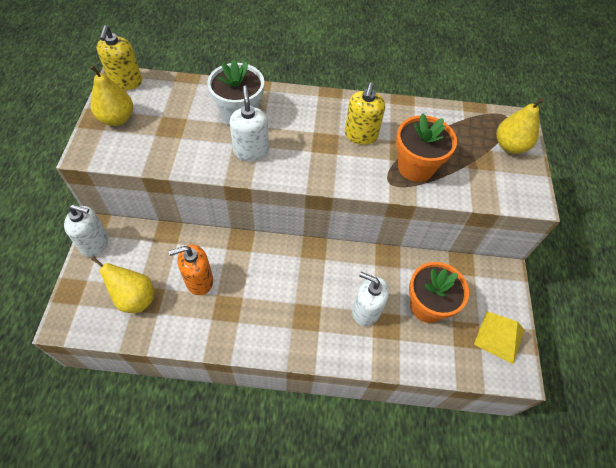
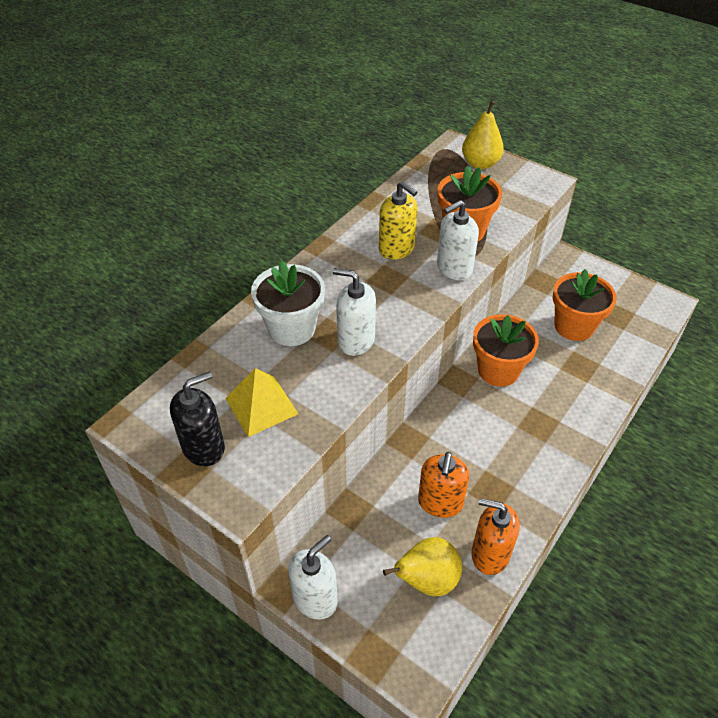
camera: 55 degrees left, 10 degrees down
(117, 118) = (204, 447): yellow pear -> black soap dispenser
(126, 82) = (144, 416): yellow soap dispenser -> none
(173, 328) = (490, 554): none -> orange soap dispenser
(341, 269) = (498, 370): none -> orange flower pot
(366, 310) = (556, 373): white soap dispenser -> white soap dispenser (454, 268)
(499, 337) = (629, 295): yellow pyramid -> yellow pyramid (261, 406)

